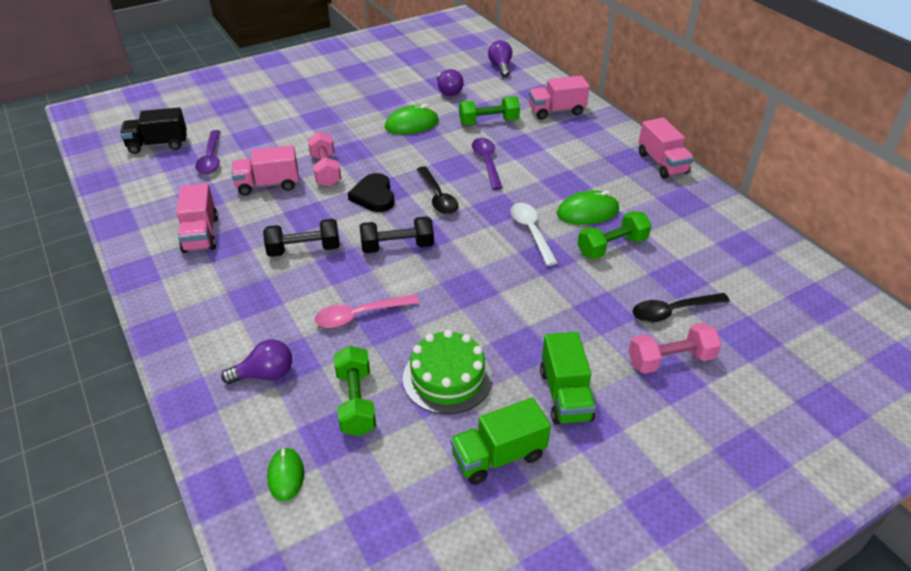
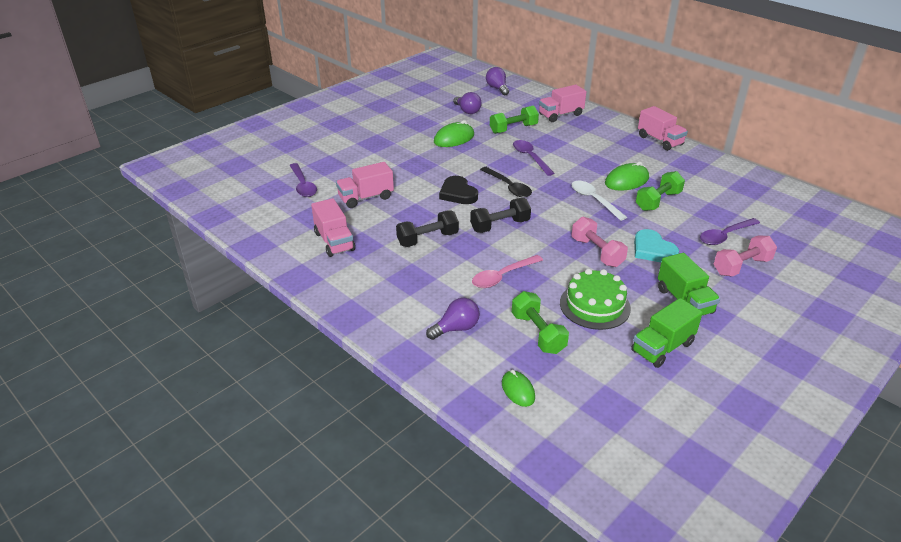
camera: 15 degrees left, 5 degrees down
(158, 145) = (248, 181): black truck -> none
(325, 170) = (406, 181): pink dumbbell -> pink dumbbell (597, 252)
(565, 314) = (652, 250): none -> turquoise heart
(672, 311) = (725, 236): black spoon -> purple spoon

